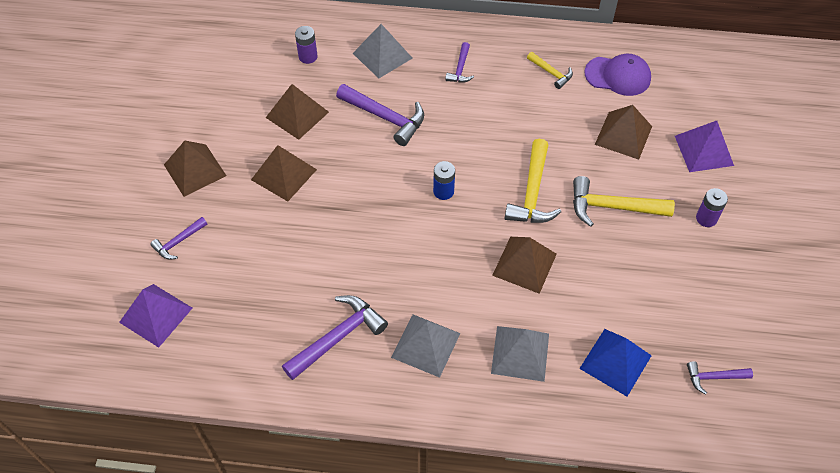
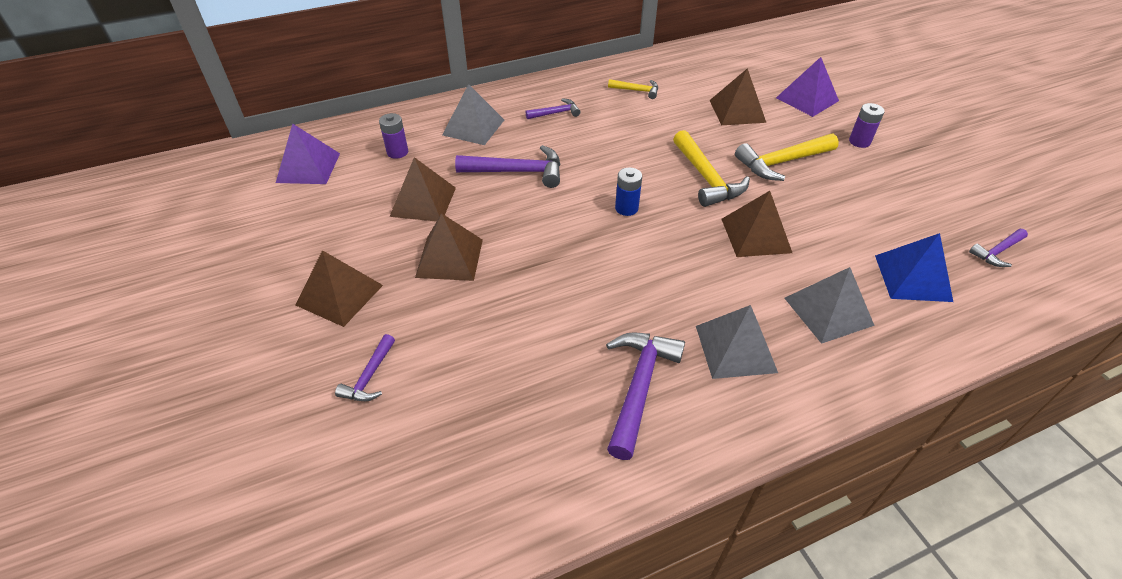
camera: 30 degrees left, 10 degrees down
(156, 315) = (395, 474): purple pyramid -> purple pyramid (308, 167)
(460, 69) = (556, 113): purple hammer -> purple hammer turned 90 degrees counterclockwise
(618, 76) = (692, 75): purple cap -> none

